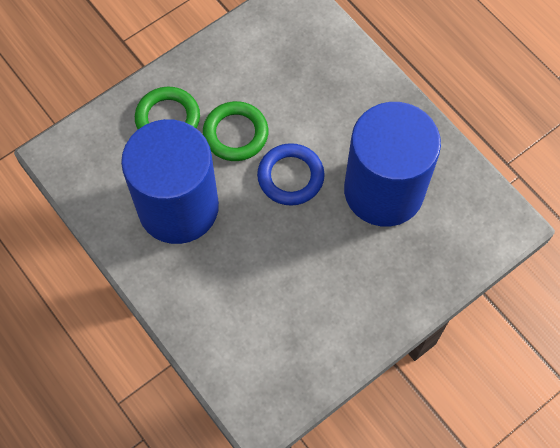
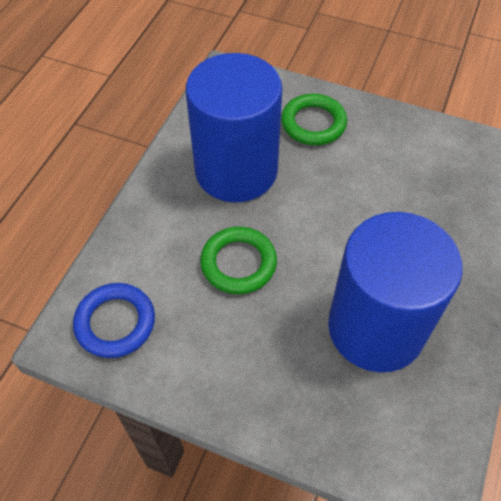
camera: 60 degrees right, 10 degrees down
(235, 134) = (338, 176): green ring -> green ring (238, 263)
(290, 177) = (328, 239): blue ring -> blue ring (115, 323)

